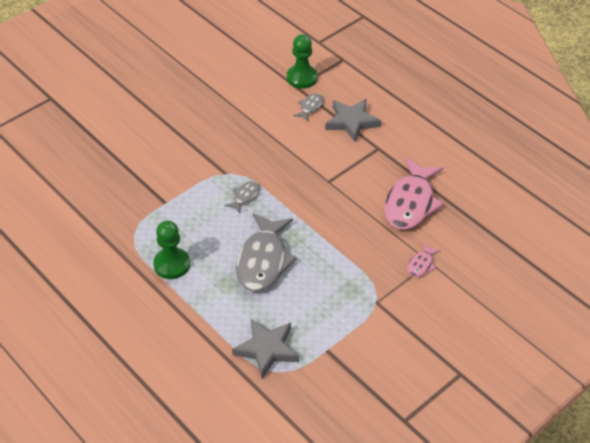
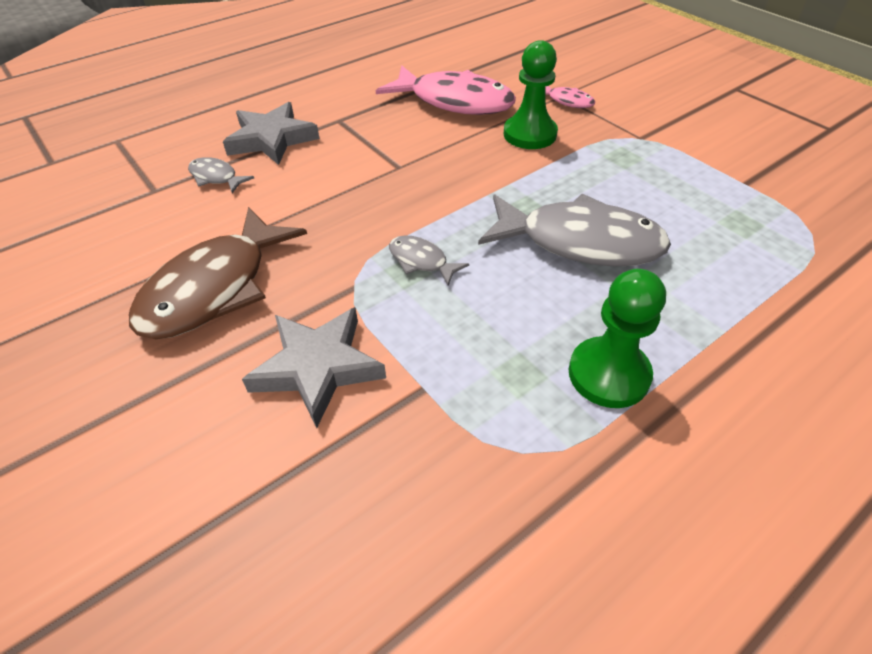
camera: 85 degrees left, 0 degrees up
(224, 126) = (214, 288): none -> brown fish
(267, 349) = (773, 243): grey star -> grey star (318, 367)
(302, 78) = (133, 183): green pawn -> green pawn (529, 134)

